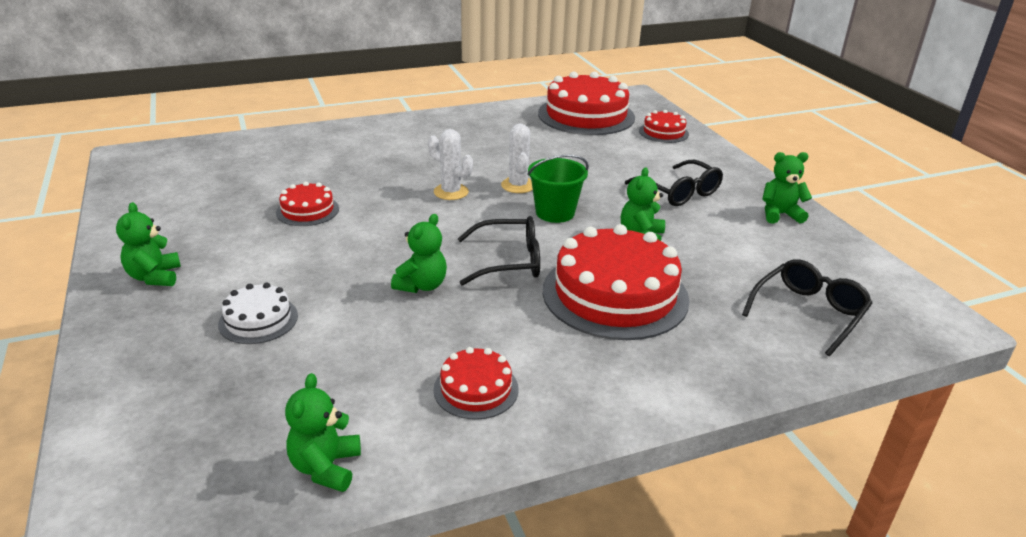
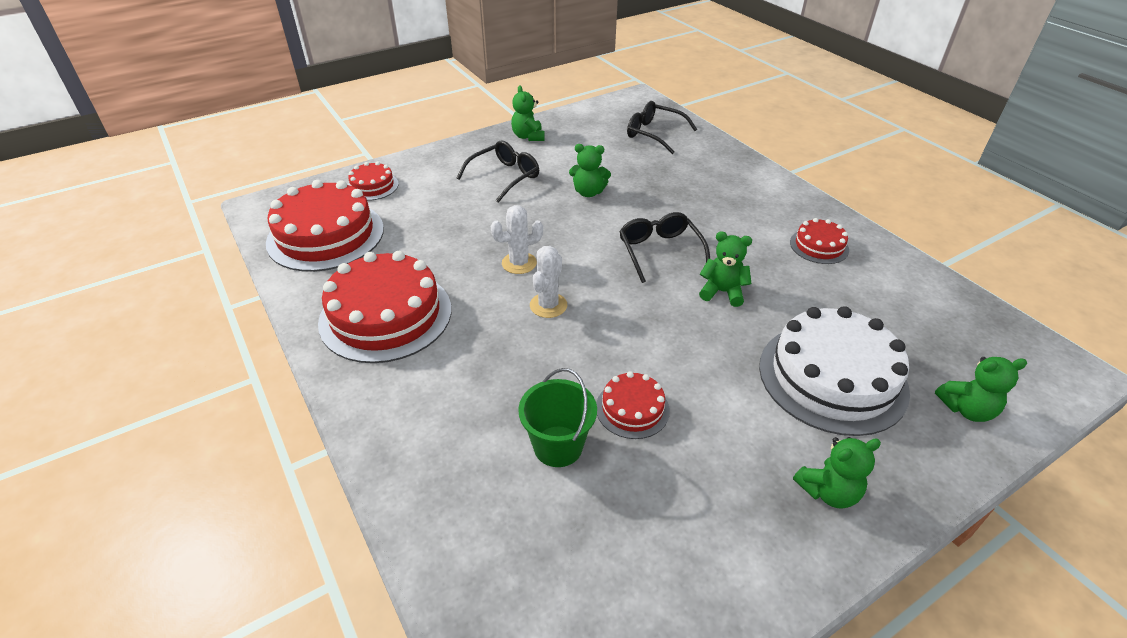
camera: 100 degrees left, 10 degrees up
(258, 320) = (832, 377): white cake -> white cake, size x2.04
(326, 467) = (933, 292): green teddy bear -> green teddy bear (966, 409)
(555, 213) = (566, 236): green bucket -> green bucket (558, 446)
(615, 294) = (676, 200): red cake -> red cake (386, 315)

